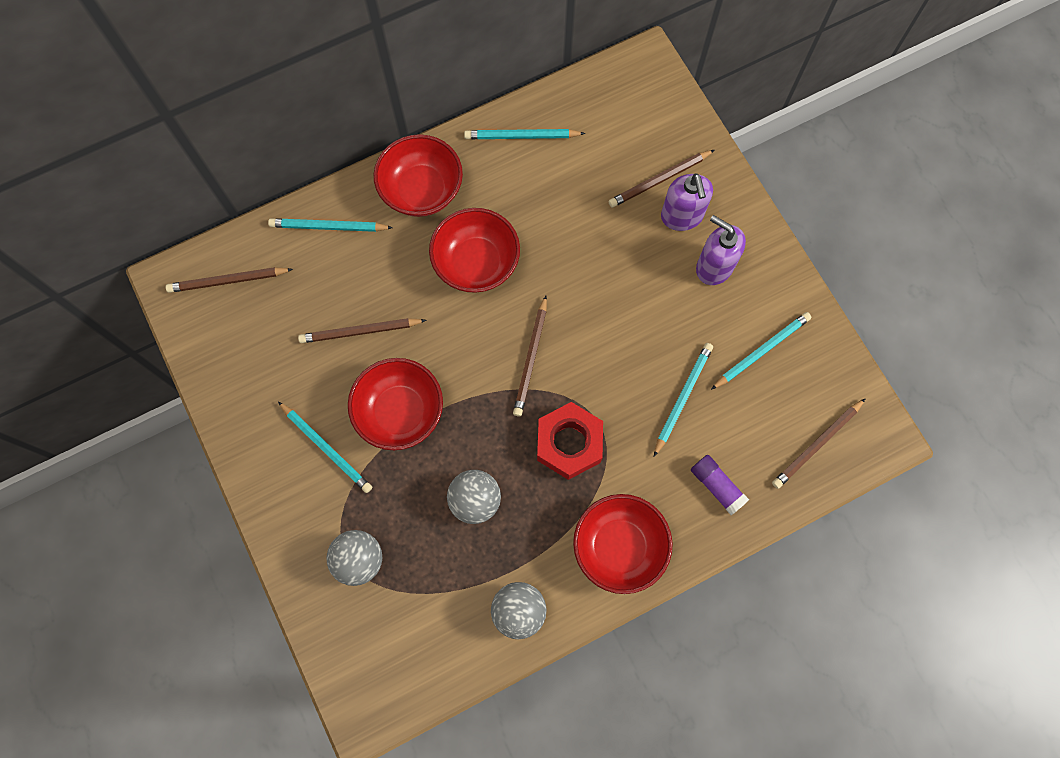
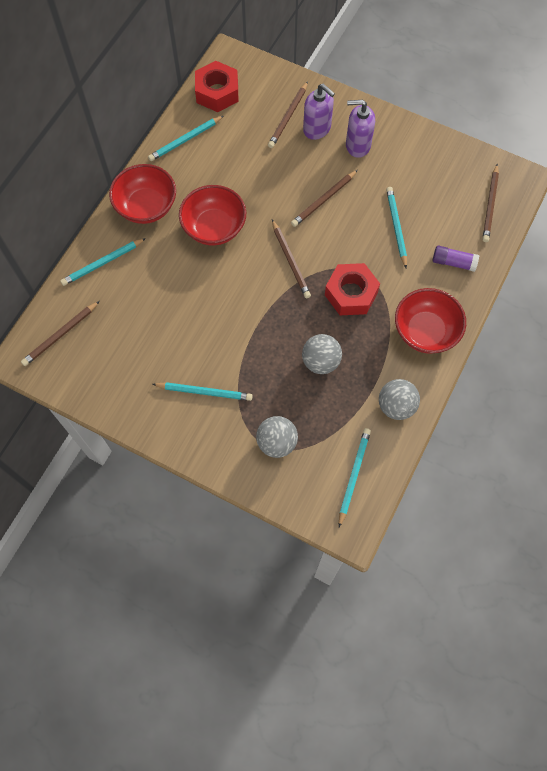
camera: 35 degrees left, 5 degrees down
(360, 331) = (172, 311): brown pencil -> brown pencil (324, 200)
(400, 412) = (234, 341): red bowl -> none
(600, 99) = (217, 92): none -> red nut
(761, 351) = (420, 174): turquoise pencil -> turquoise pencil (353, 476)

